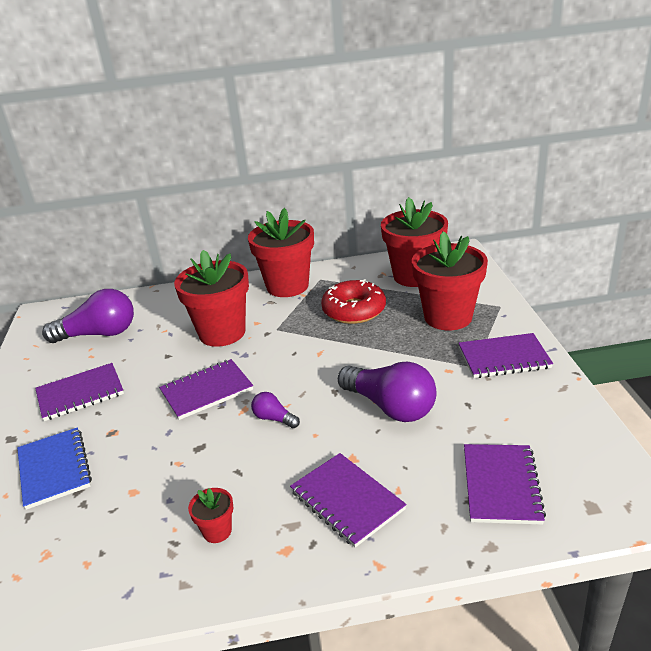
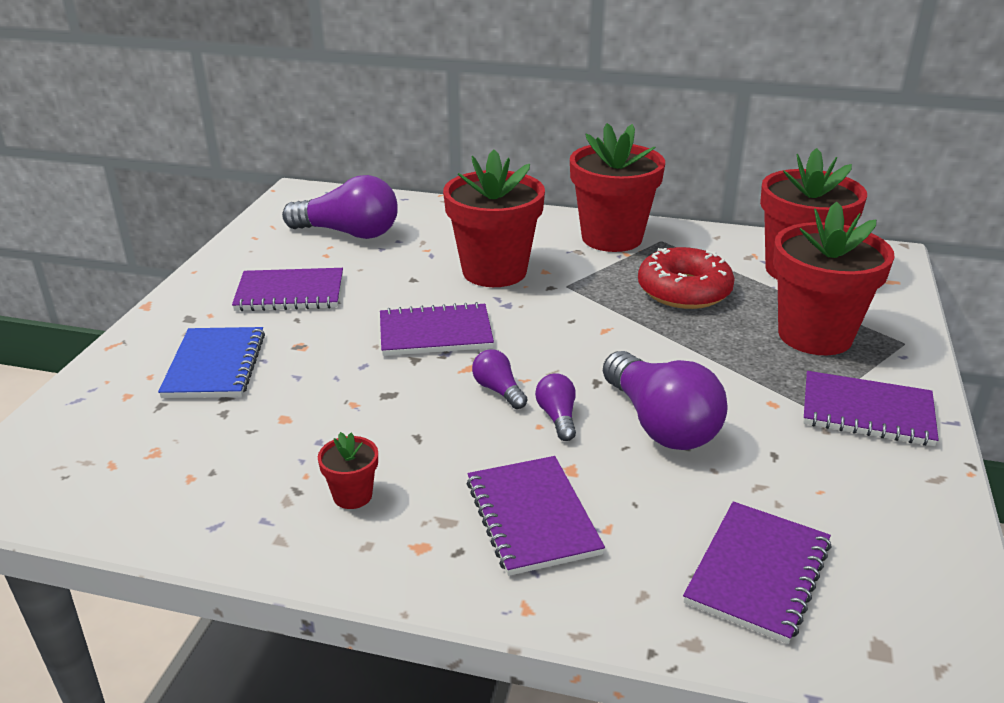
camera: 20 degrees right, 0 degrees up
(323, 424) = (557, 417): none -> purple light bulb

